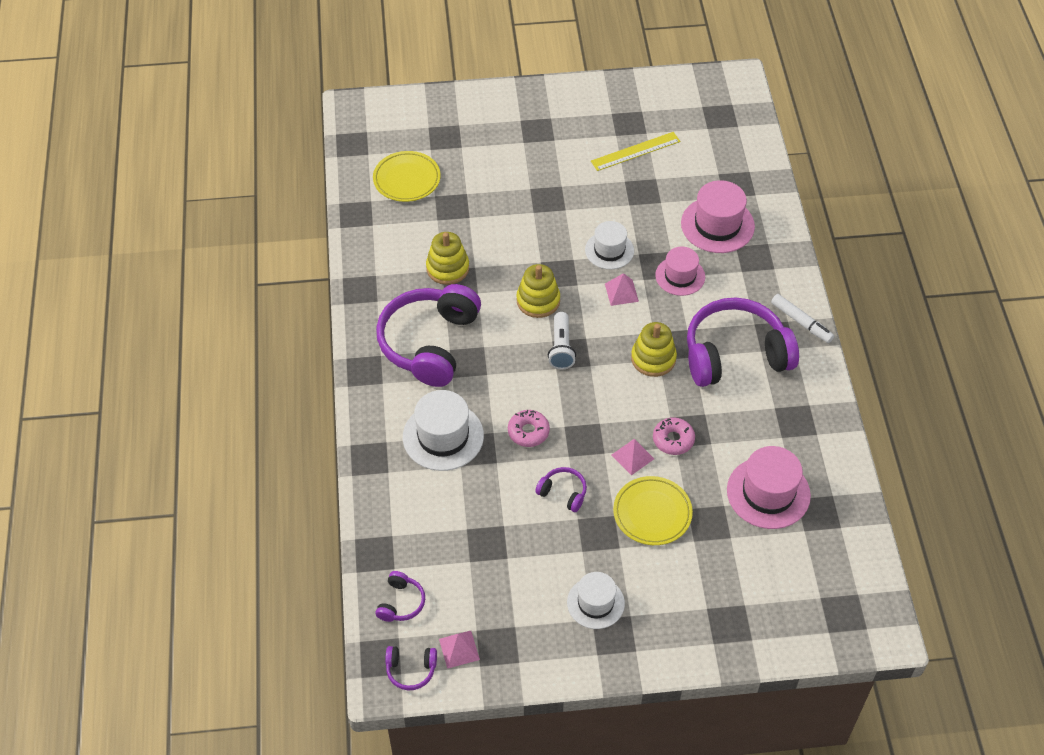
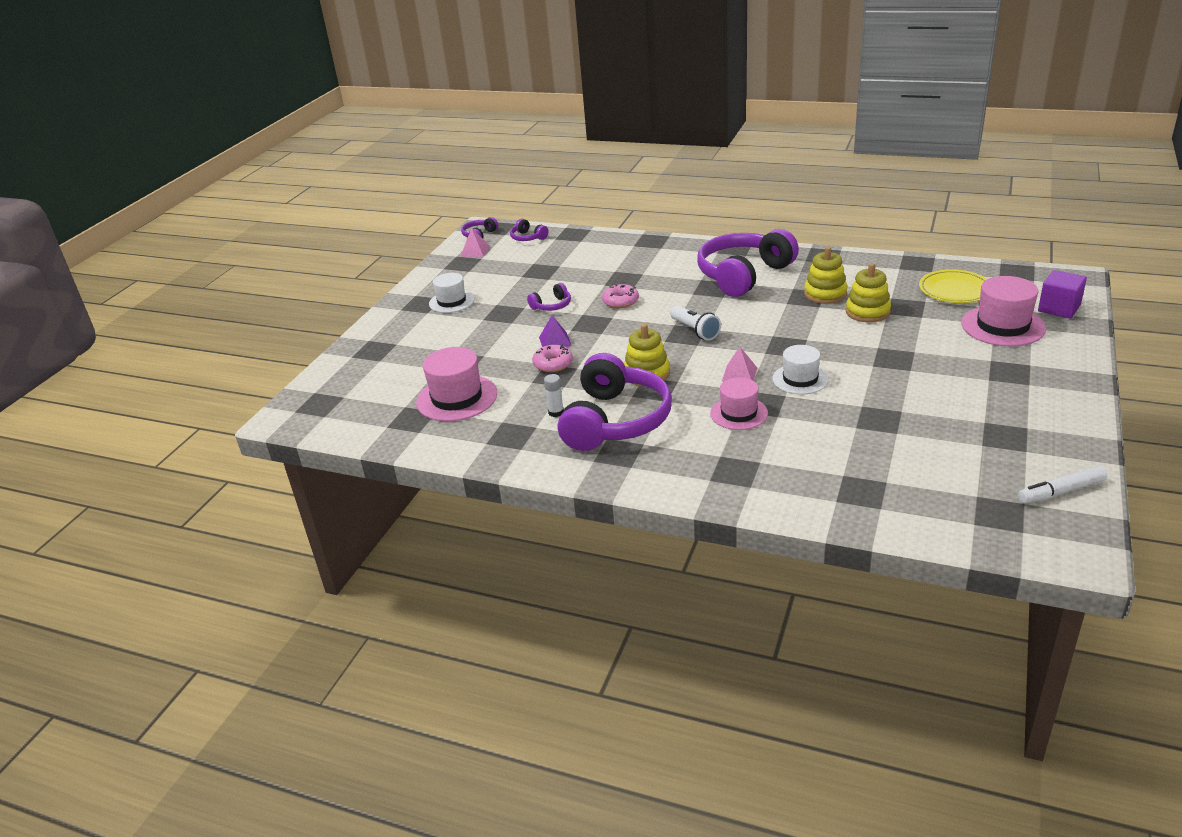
camera: 120 degrees right, 20 degrees down
(417, 112) = (1059, 308): none -> purple cube
(429, 343) = (743, 275): purple headphones -> purple headphones turned 90 degrees counterclockwise
(443, 436) = (647, 268): white hat -> none
(538, 301) = (758, 329): yellow stacking toy -> yellow stacking toy (867, 312)
(561, 348) = (695, 330): white flashlight -> white flashlight turned 150 degrees counterclockwise
(632, 457) = (555, 341): pink pyramid -> purple pyramid
(635, 151) = (950, 429): yellow ruler -> none
(652, 513) = (496, 339): yellow plate -> none
(717, 225) = (799, 457): pink hat -> pink hat (1002, 326)
(747, 402) = (556, 412): none -> white glue stick
(801, 322) = (622, 476): white marker -> white marker (1061, 491)

